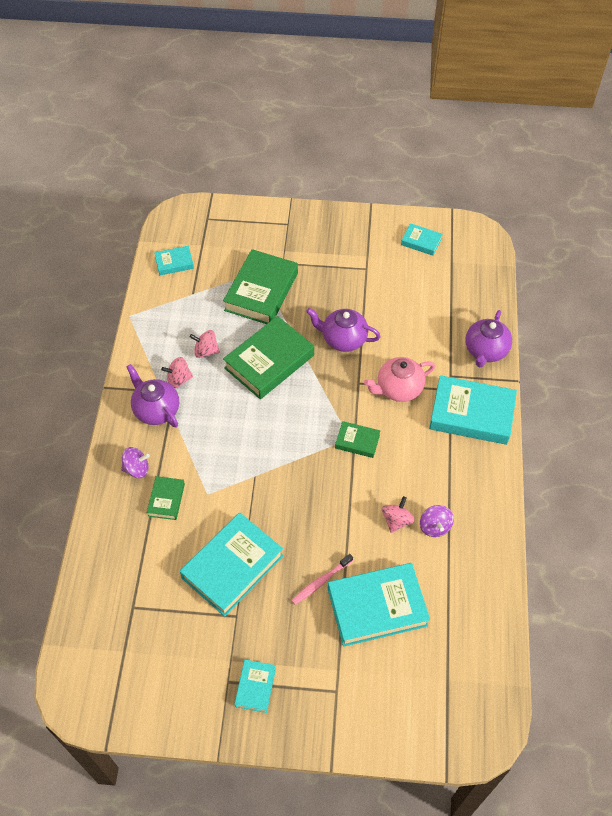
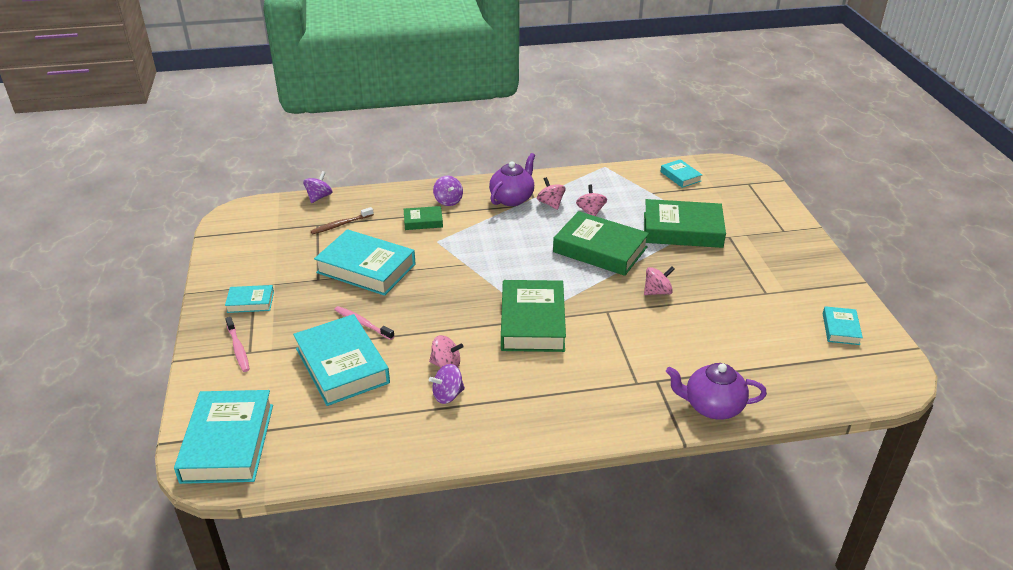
camera: 75 degrees right, 20 degrees down
(75, 599) = (319, 197): none -> purple spinning top
(142, 582) = (341, 225): none -> brown toothbrush
(328, 702) = (238, 348): none -> pink toothbrush
(343, 339) = (657, 292): purple teapot -> pink spinning top
(357, 441) = (532, 322): green book -> green book, size x2.00
(398, 389) = (615, 341): pink teapot -> none
(471, 414) = (611, 406): turquoise book -> turquoise book (228, 442)

